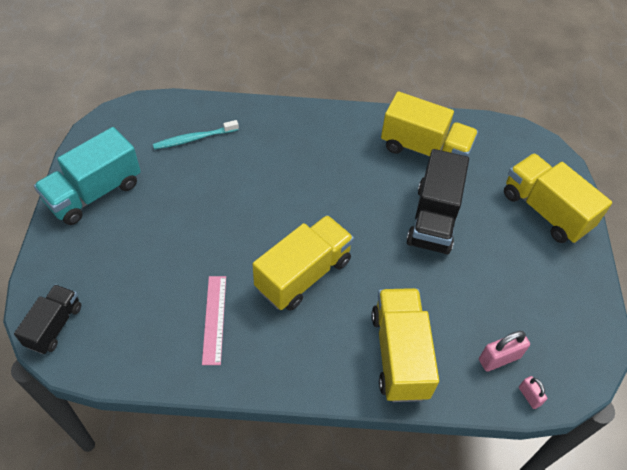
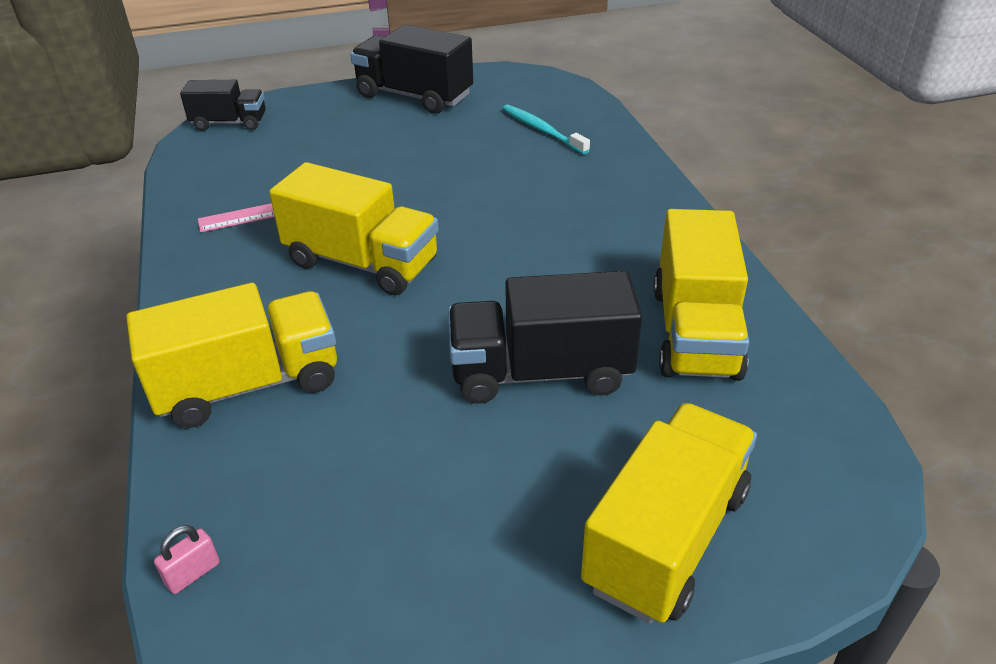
camera: 75 degrees right, 15 degrees down
(94, 193) = (414, 96): turquoise truck -> black truck
(499, 358) = (267, 514): pink padlock -> none

